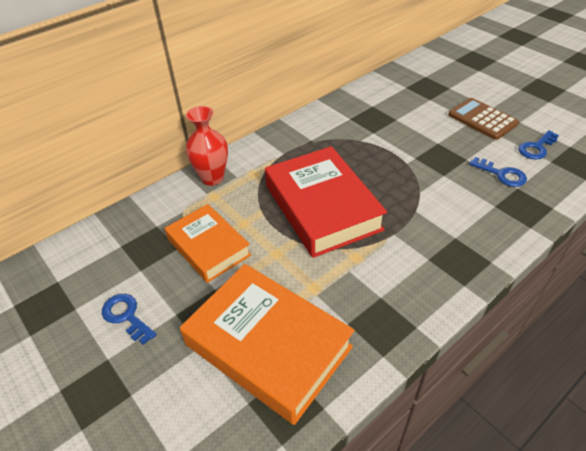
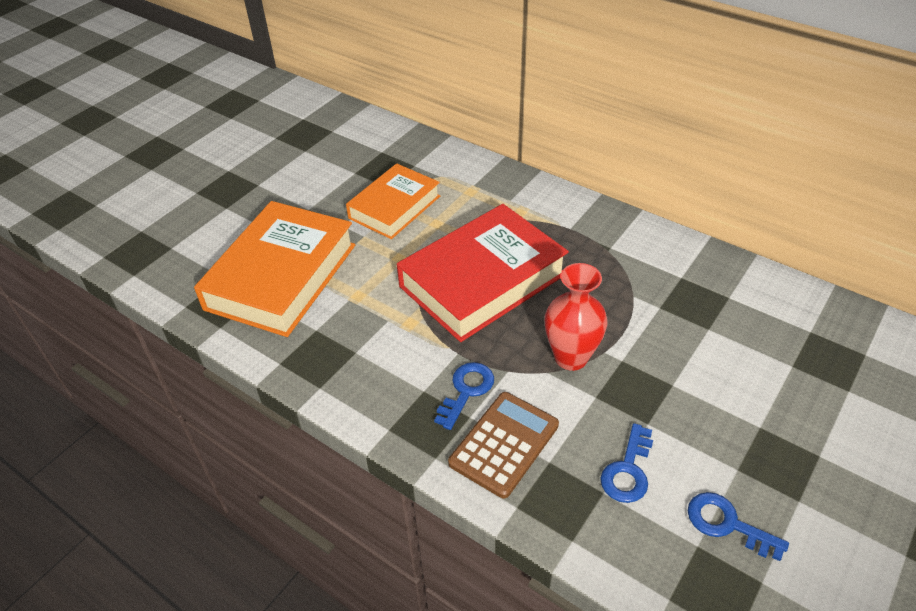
camera: 75 degrees right, 0 degrees up
(126, 316) = (301, 181): blue key -> blue key (466, 391)
(212, 178) = (499, 182): red vase -> red vase (571, 357)
(482, 119) = (772, 442): brown calculator -> brown calculator (504, 444)

